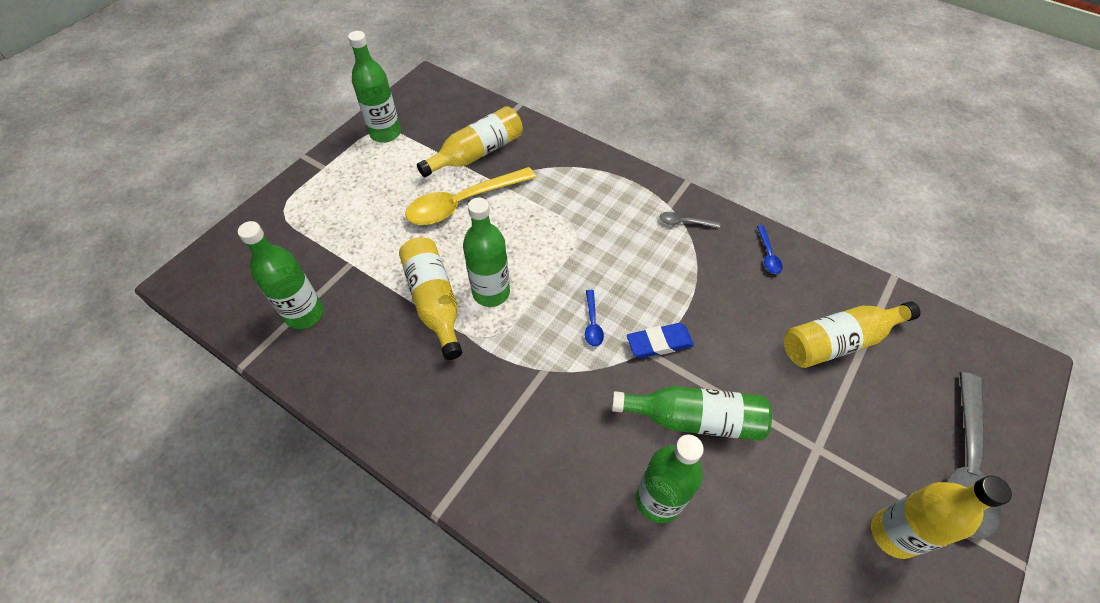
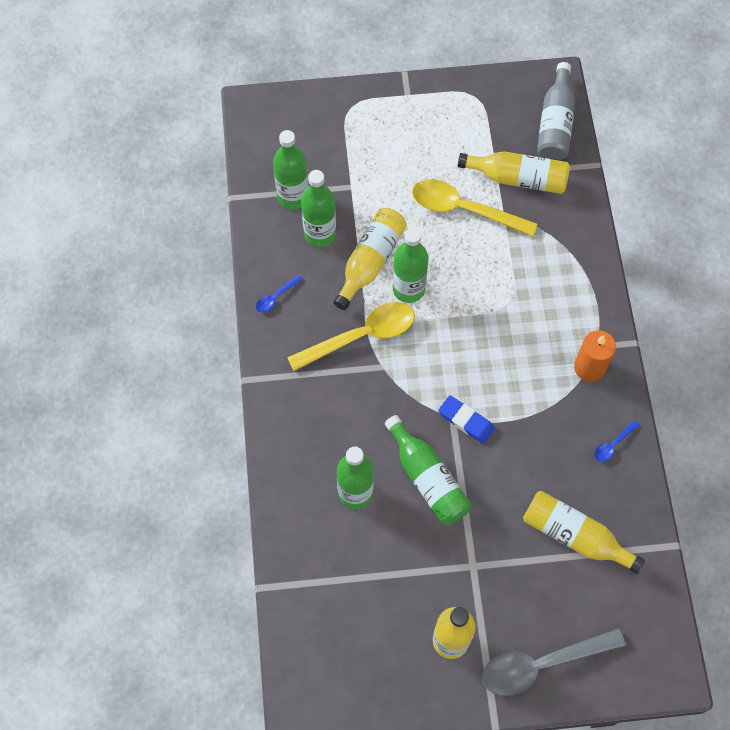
camera: 50 degrees right, 10 degrees up
(385, 133) = (476, 102): green bottle -> green bottle (320, 234)
(459, 104) = (555, 124): none -> grey bottle
(497, 364) = (361, 336): none -> yellow spoon
(592, 323) = (443, 369): blue spoon -> blue spoon (276, 297)
(684, 222) = (589, 367): grey spoon -> orange candle

